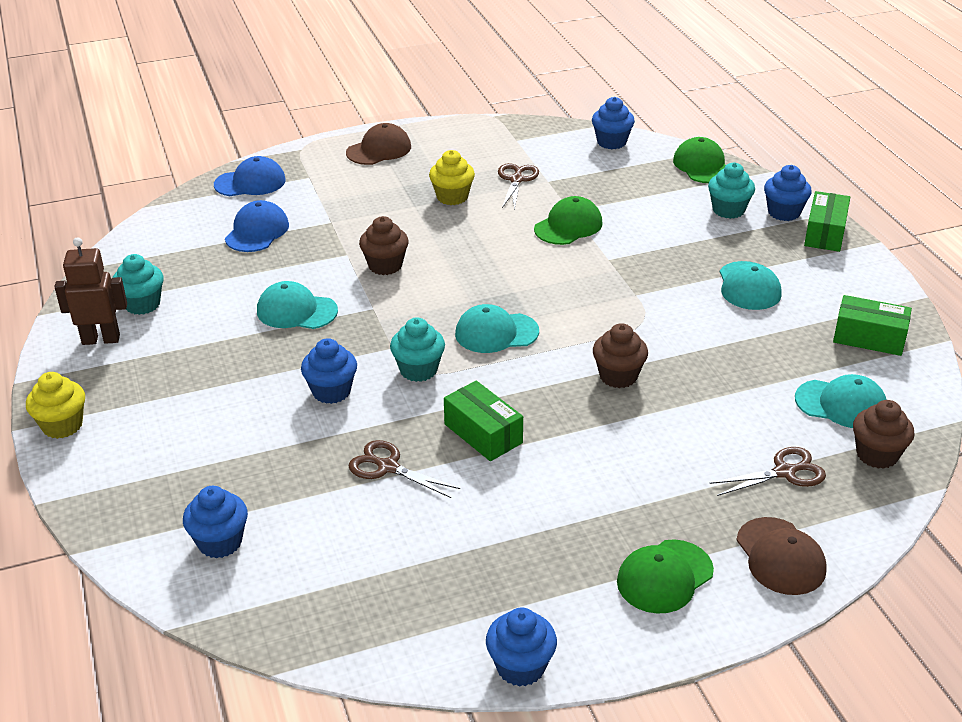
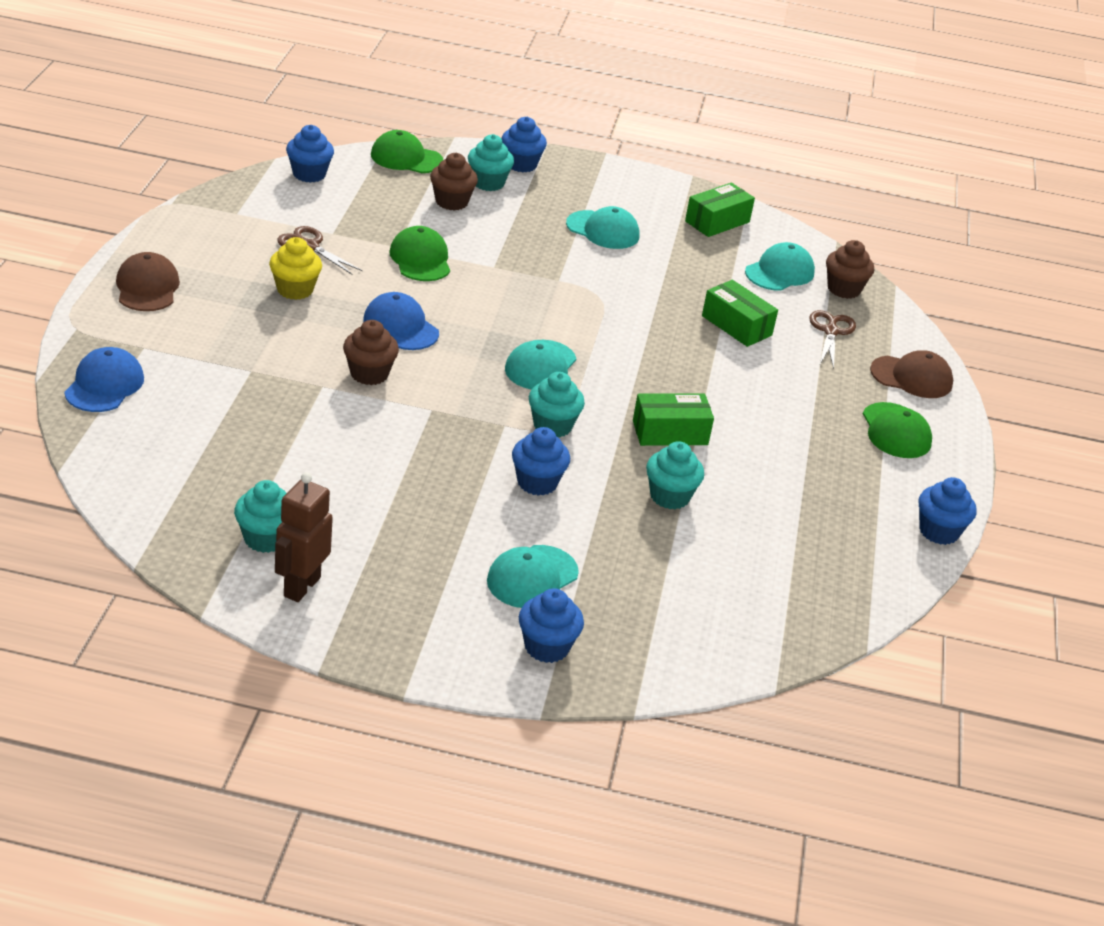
camera: 65 degrees left, 0 degrees up
(62, 425) = (430, 659): yellow cupcake -> none
(220, 542) = (690, 621): blue cupcake -> blue cupcake (546, 647)
(257, 231) = (212, 419): blue cap -> blue cap (400, 327)
(296, 311) = (388, 451): turquoise cap -> turquoise cap (532, 577)
(387, 467) = (669, 496): brown scissors -> turquoise cupcake
(618, 376) = (658, 340): brown cupcake -> brown cupcake (451, 202)
(825, 233) = (570, 165): green box -> green box (736, 325)

